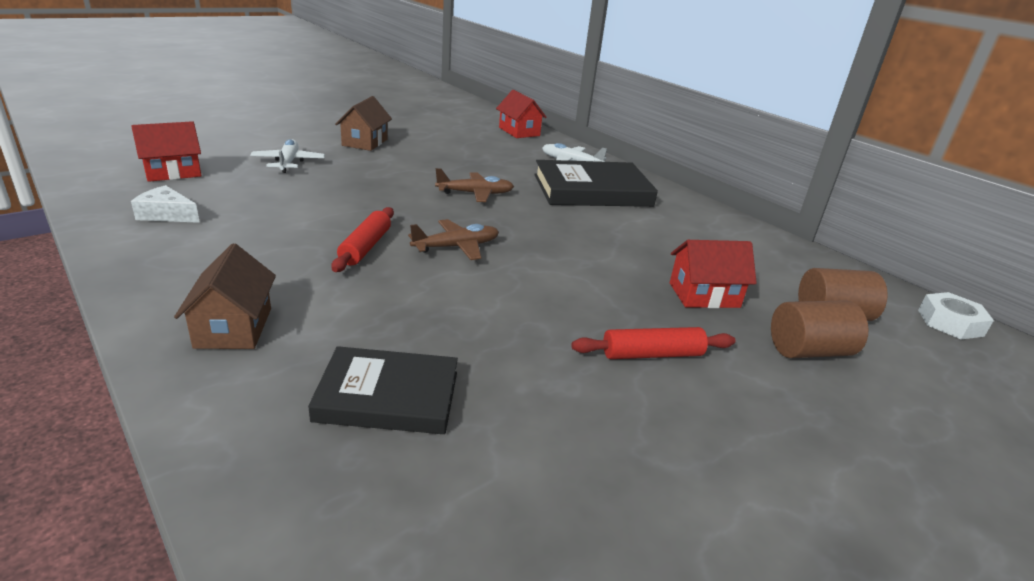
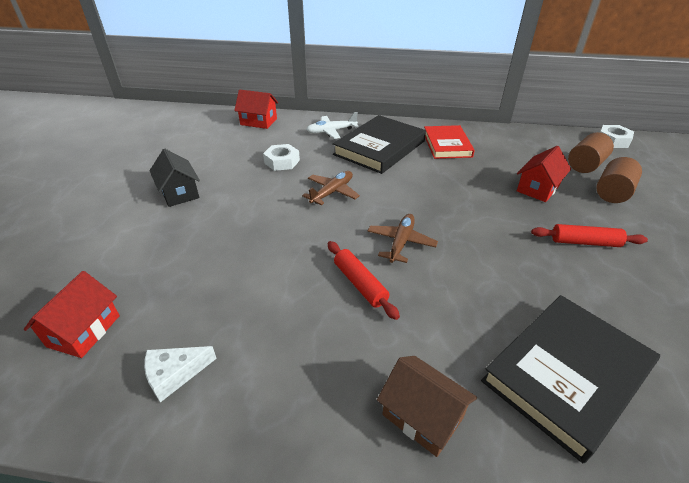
camera: 40 degrees left, 10 degrees up
(288, 162) = (162, 250): white plane -> none
(365, 142) = (179, 193): brown house -> black house
(388, 396) = (566, 374): black book -> black book, size x1.51
(479, 160) = (282, 161): none -> white nut
(652, 354) = (585, 242): red rolling pin -> red rolling pin turned 60 degrees clockwise
(675, 220) = (447, 145): none -> red book

